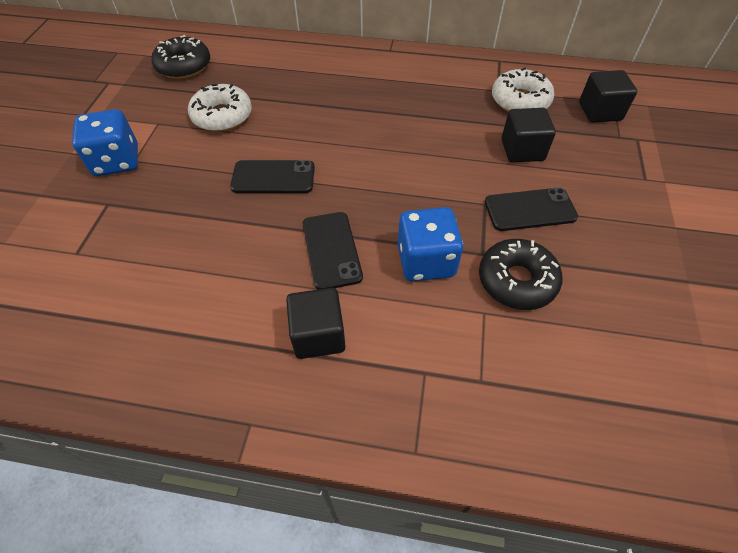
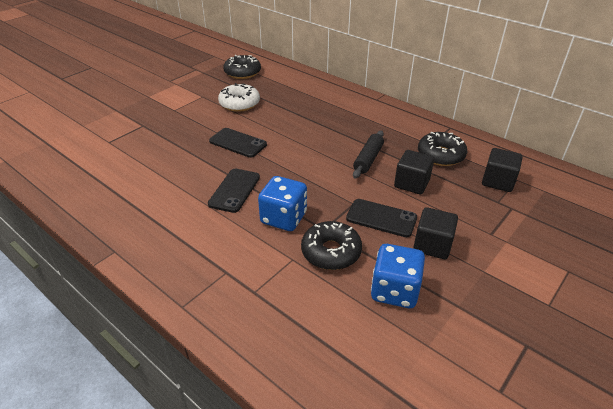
camera: 30 degrees right, 15 degrees down
(117, 161) = (165, 107): blue dice -> blue dice (394, 291)
(318, 335) = (187, 227): black cube -> black cube (432, 245)
(450, 137) = (368, 159): none -> black rolling pin
(520, 101) = (440, 155): white donut -> black donut

